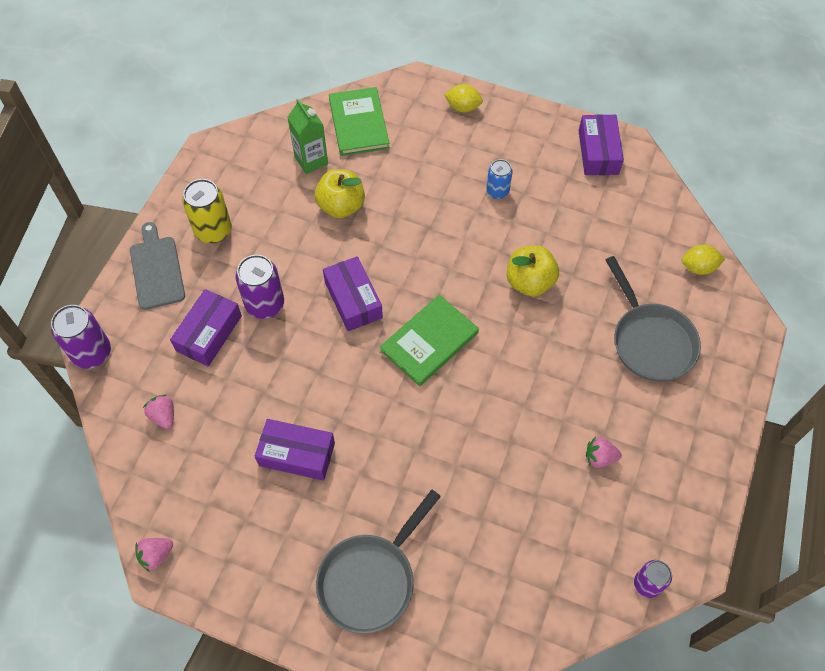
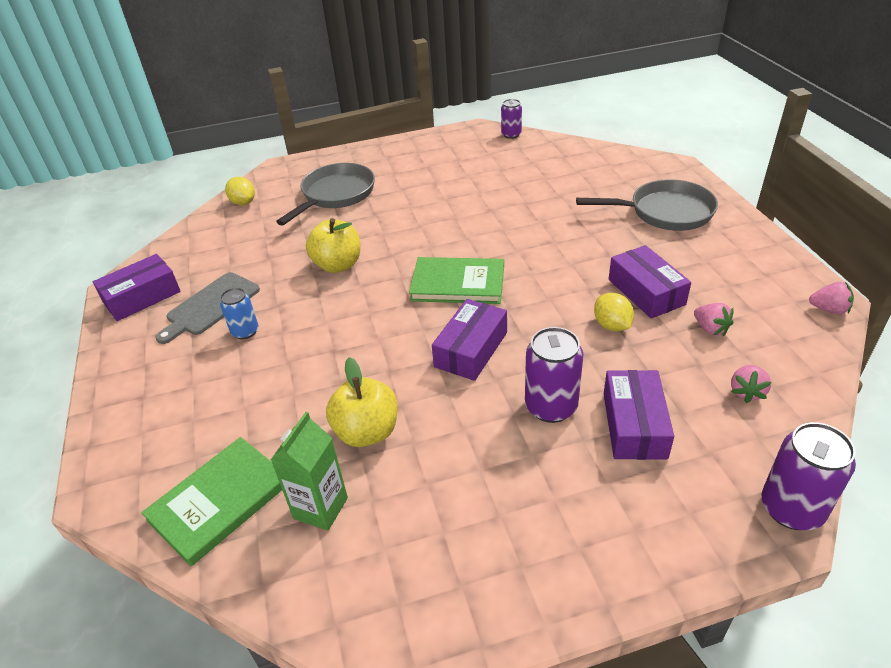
camera: 125 degrees left, 20 degrees down
(156, 269) = (632, 540): grey cutting board -> grey cutting board (210, 306)
(209, 333) = (634, 425): purple box -> purple box turned 75 degrees counterclockwise
(213, 230) = (519, 527): yellow can -> none
(463, 107) = (128, 421): yellow lemon -> yellow lemon (611, 325)
(599, 457) = (454, 176): pink strawberry -> pink strawberry (710, 329)

